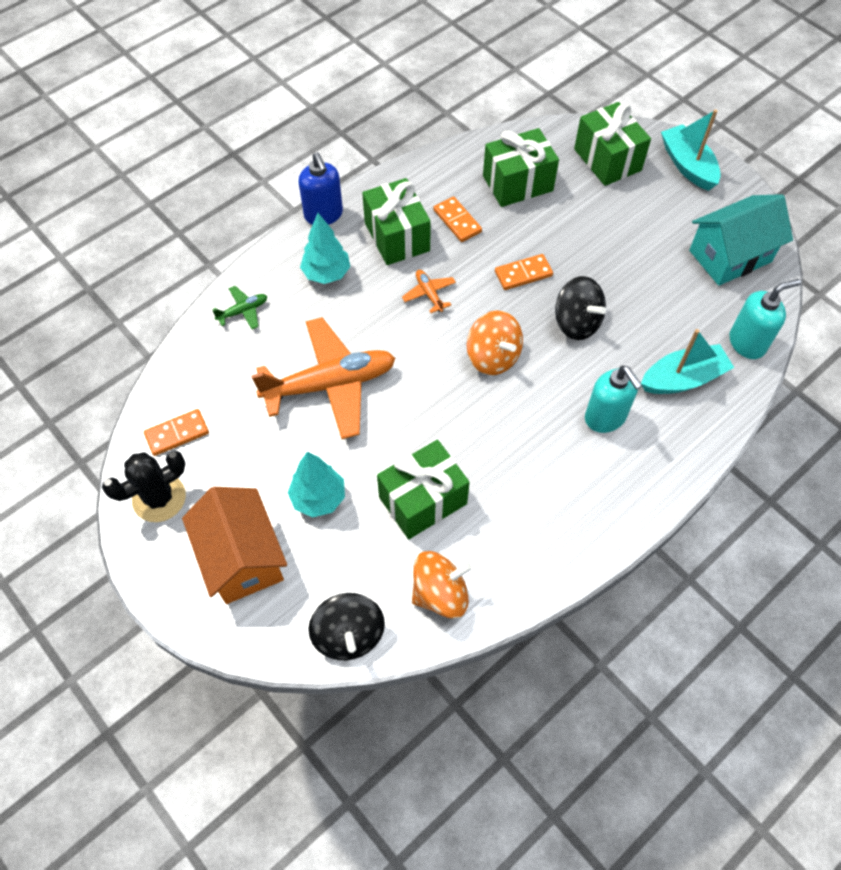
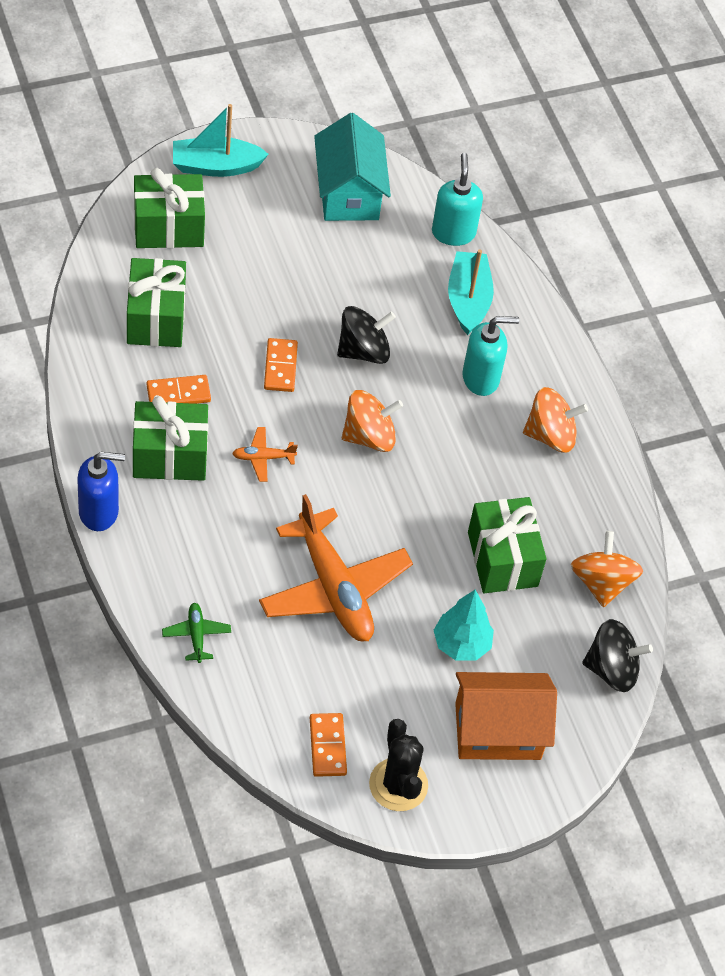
camera: 75 degrees left, 5 degrees down
(326, 274) = (186, 539): turquoise tree -> none
(330, 384) = (333, 588): orange plane -> orange plane turned 150 degrees clockwise
(579, 494) = (550, 435): none -> orange spinning top

